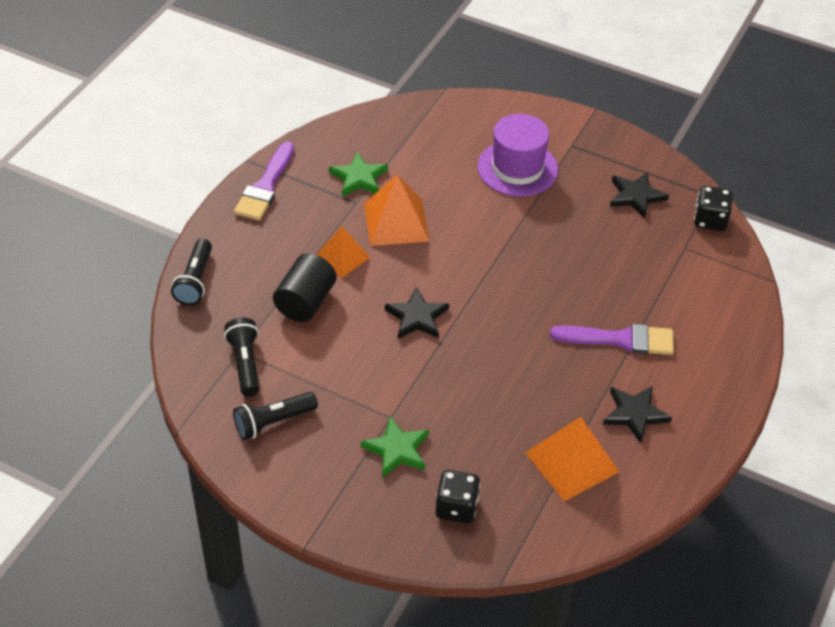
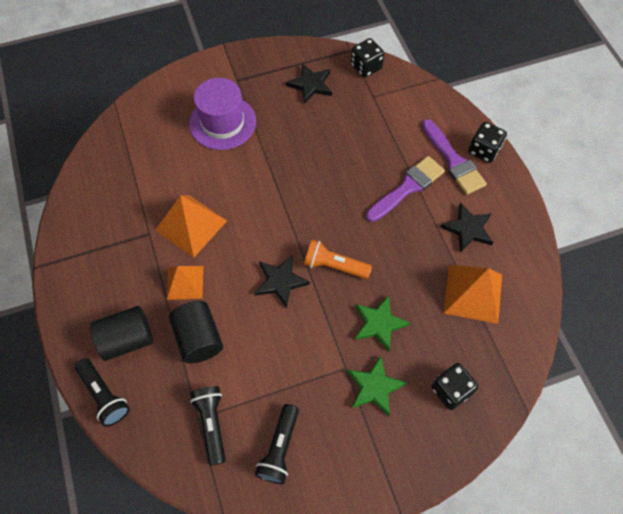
camera: 45 degrees left, 15 degrees up
(245, 363) = (212, 424): black flashlight -> black flashlight turned 45 degrees clockwise
(254, 259) = (127, 339): none -> black cylinder
(265, 186) = (72, 276): purple brush -> purple brush (453, 161)
(359, 178) = (130, 214): green star -> green star (379, 324)
(476, 343) = (334, 266): none -> orange flashlight
(737, 369) = (483, 150): none -> black dice

